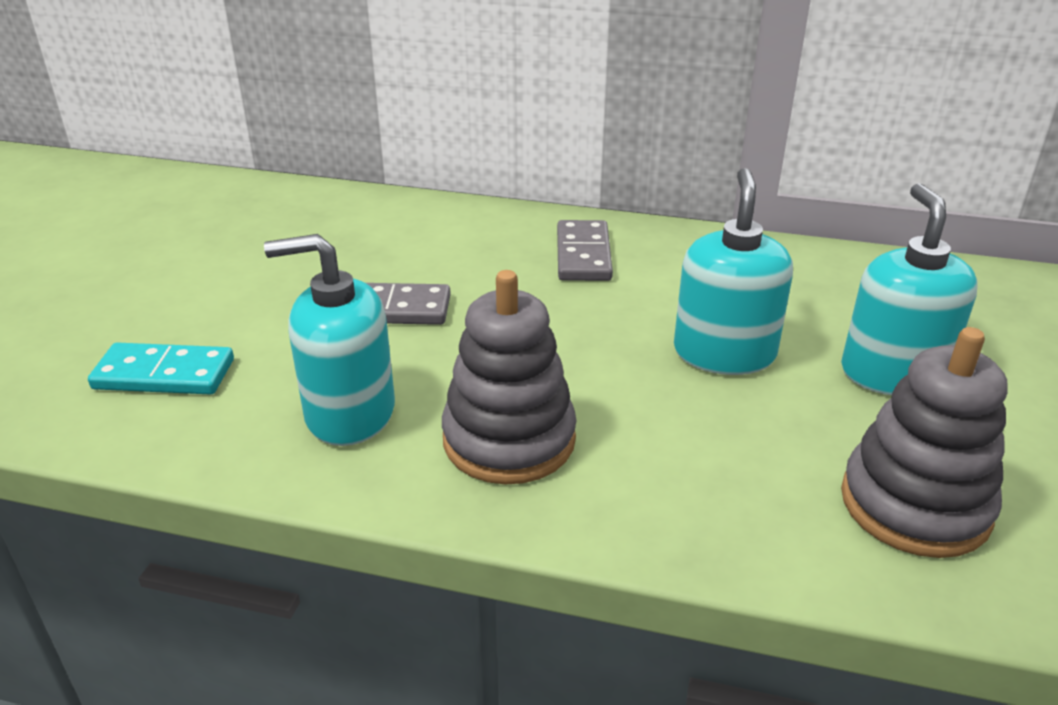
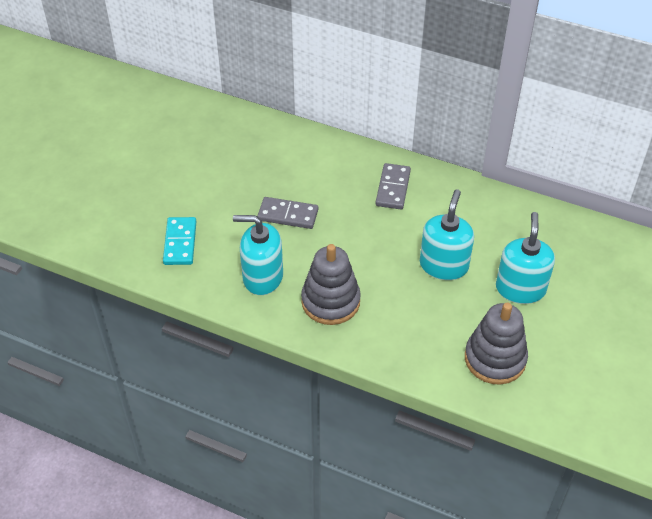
camera: 10 degrees right, 15 degrees up
(164, 374) = (180, 243): turquoise domino -> turquoise domino turned 75 degrees clockwise

